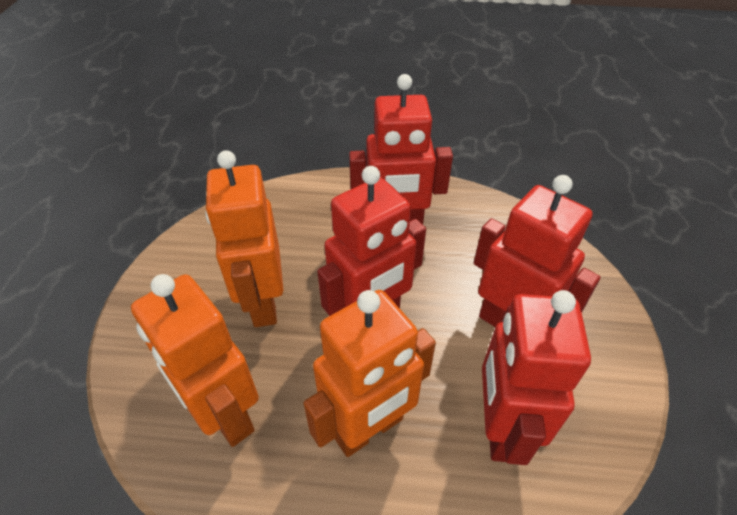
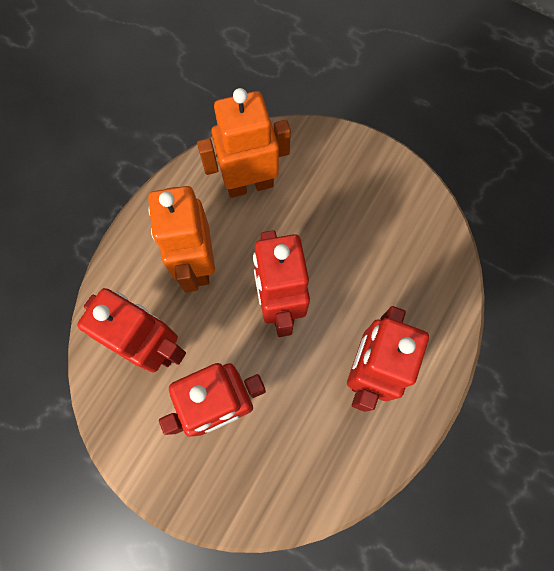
camera: 115 degrees right, 25 degrees up
(262, 303) = (329, 232): orange robot -> none

